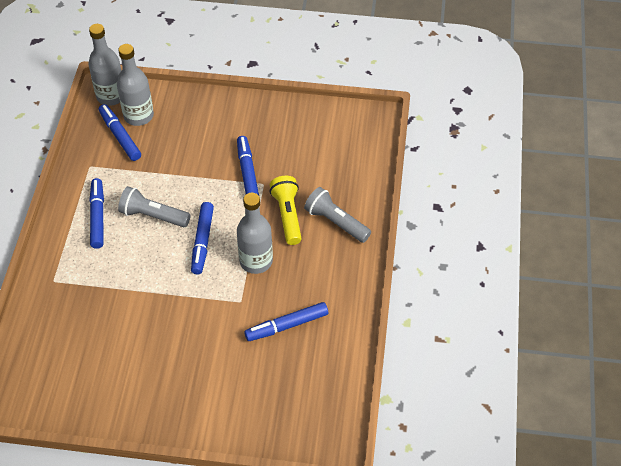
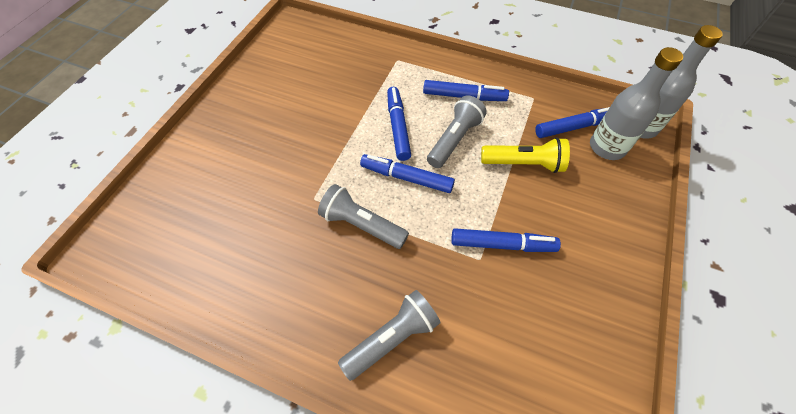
camera: 105 degrees right, 5 degrees up
(256, 261) = (361, 225): grey bottle -> grey flashlight
(286, 325) = (261, 237): blue marker -> blue marker (398, 127)
(287, 215) = (420, 276): yellow flashlight -> yellow flashlight (524, 163)

